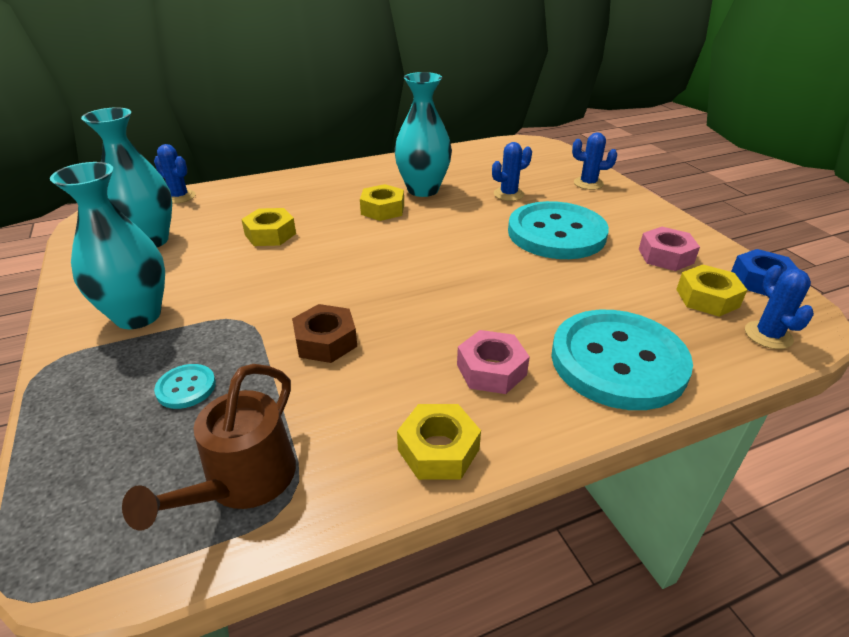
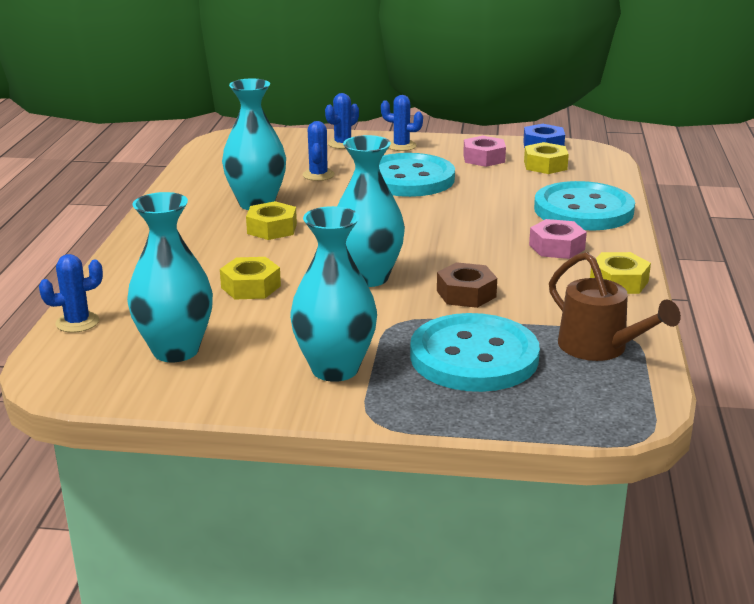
camera: 60 degrees left, 10 degrees down
(186, 387) = (474, 357): turquoise button -> turquoise button, size x2.46
(323, 278) = (368, 278): none -> turquoise vase
(768, 335) = (597, 165): blue cactus -> blue cactus (401, 146)

